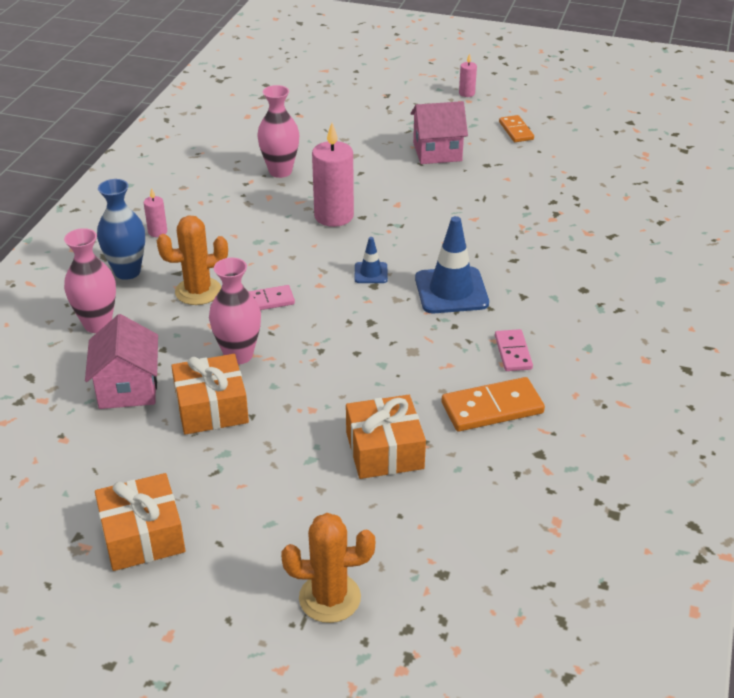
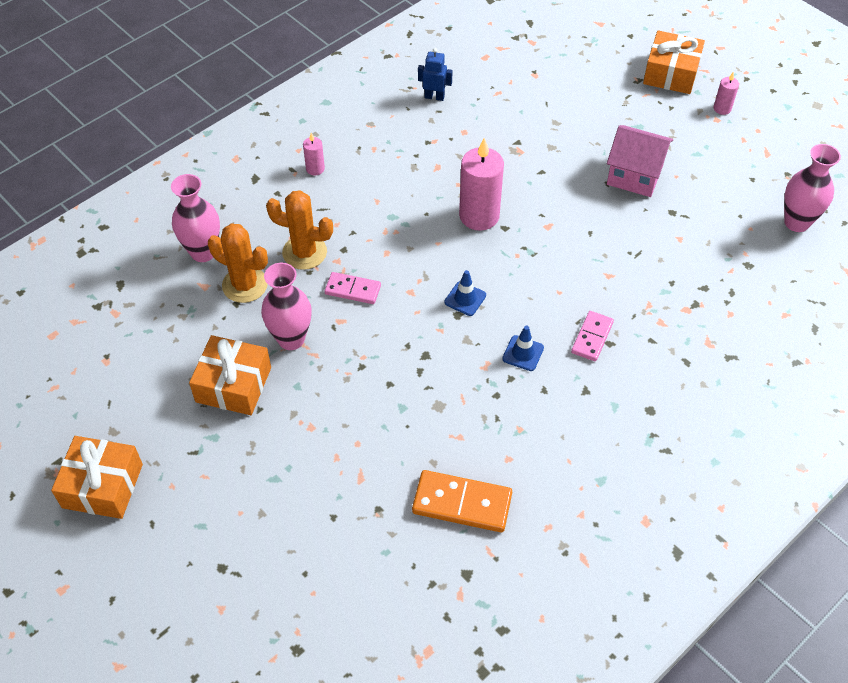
camera: 30 degrees right, 15 degrees up
(127, 272) = (262, 204): blue vase -> none
(128, 388) = (184, 332): pink house -> none
(225, 153) = (434, 97): none -> blue robot
(280, 171) = (468, 140): pink vase -> pink vase (796, 222)
(330, 598) = (196, 622): orange cactus -> orange cactus (245, 285)
(384, 450) = (339, 501): orange gift -> orange gift (671, 73)
(451, 291) = (523, 353): blue traffic cone -> blue traffic cone, size x0.51
(513, 352) = (526, 451): pink domino -> pink domino (592, 337)
(516, 131) = (736, 179): orange domino -> none

